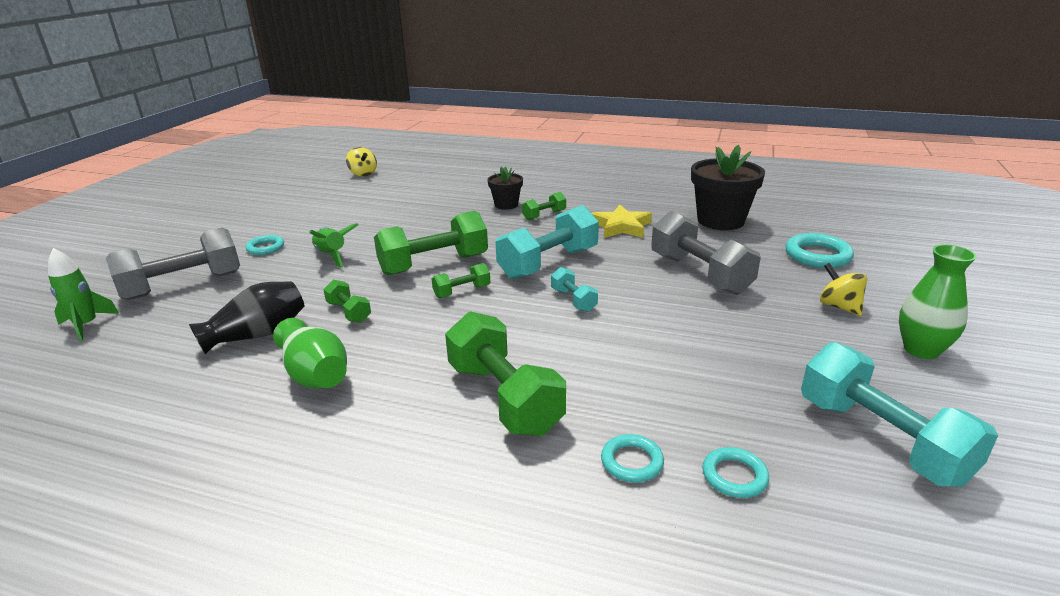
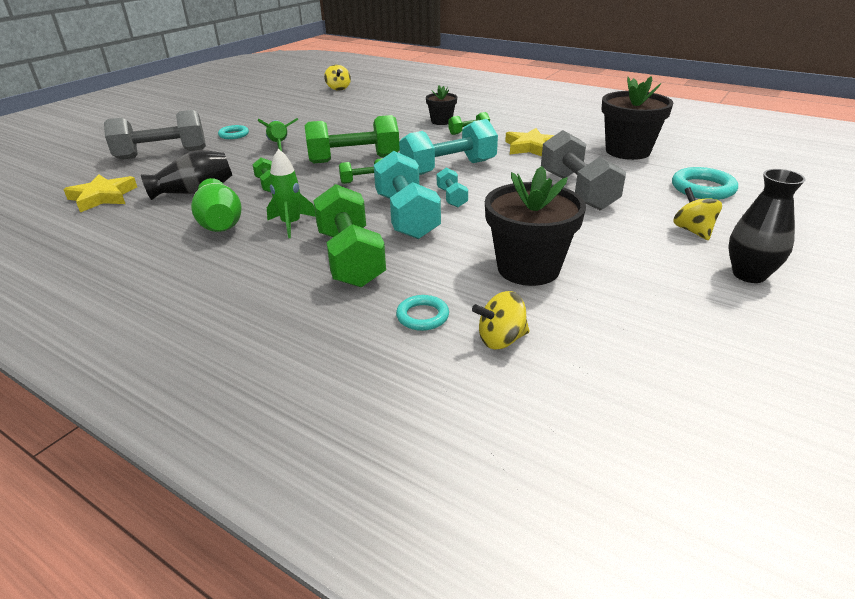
camera: 15 degrees right, 5 degrees up
(86, 325) = (85, 172): green rocket -> green rocket (291, 224)
(131, 359) = (103, 197): none -> yellow star
(708, 378) = (528, 268): none -> black flower pot
(734, 476) = (501, 339): turquoise ring -> yellow spinning top
(880, 439) = (654, 335): turquoise dumbbell -> turquoise dumbbell (406, 216)
(921, 350) = (749, 274): green vase -> black vase

